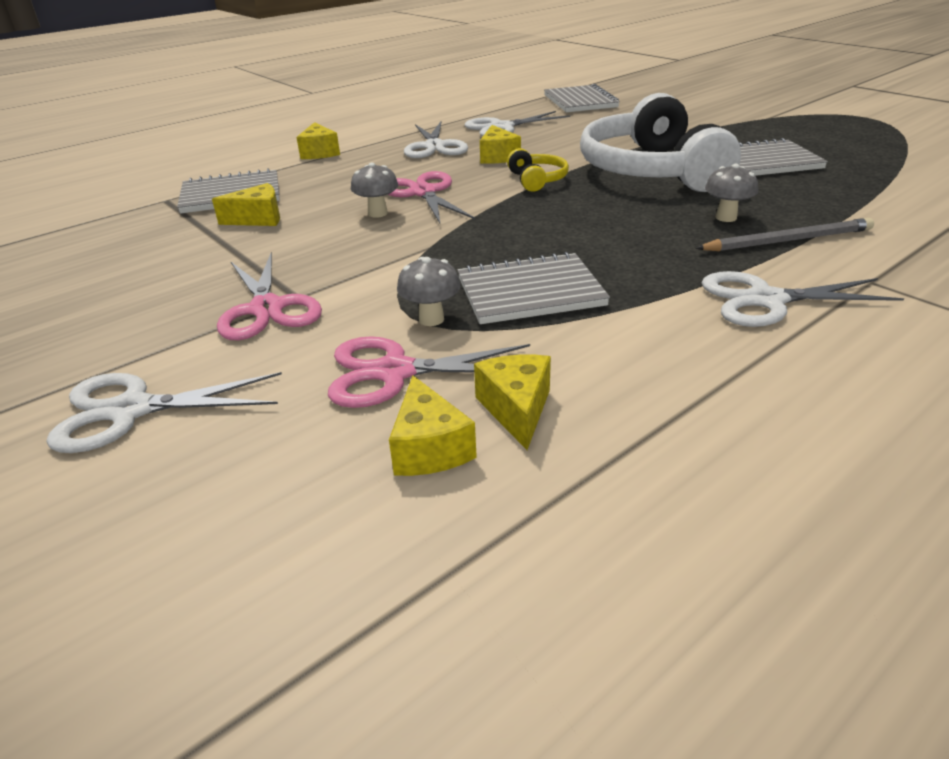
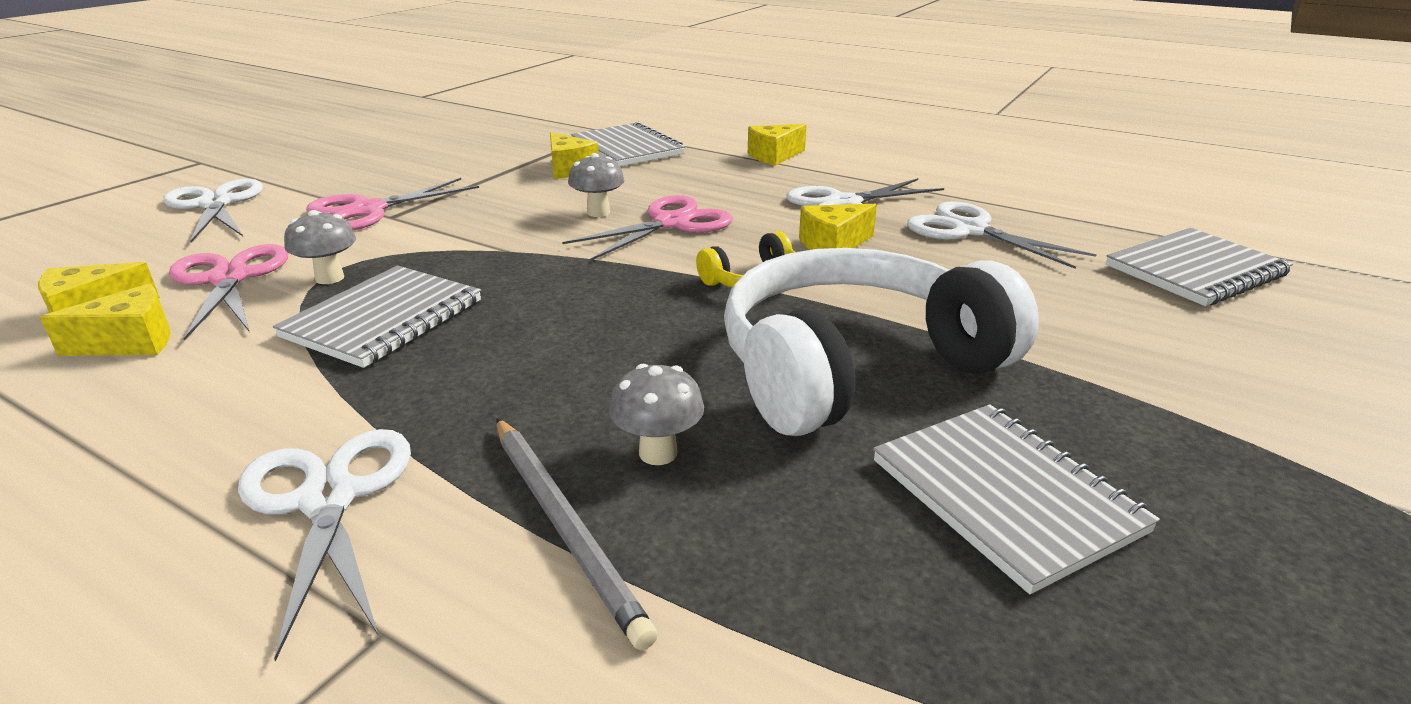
camera: 70 degrees right, 5 degrees down
(530, 292) = (384, 319): grey notebook -> grey notebook turned 60 degrees clockwise

